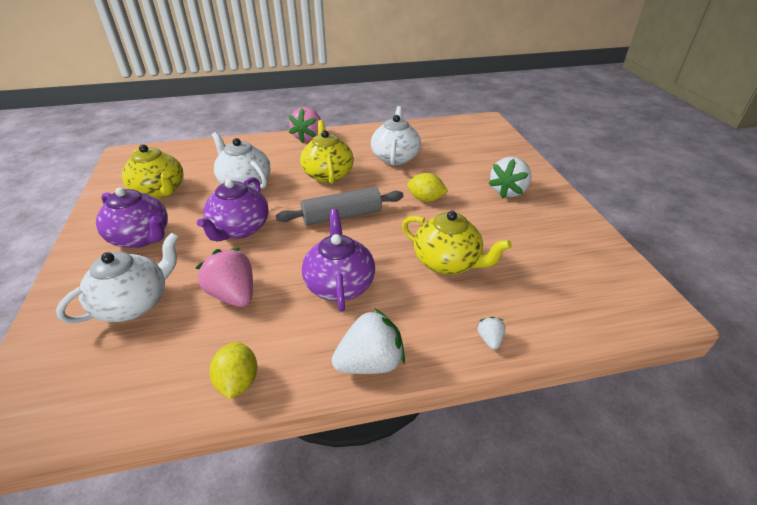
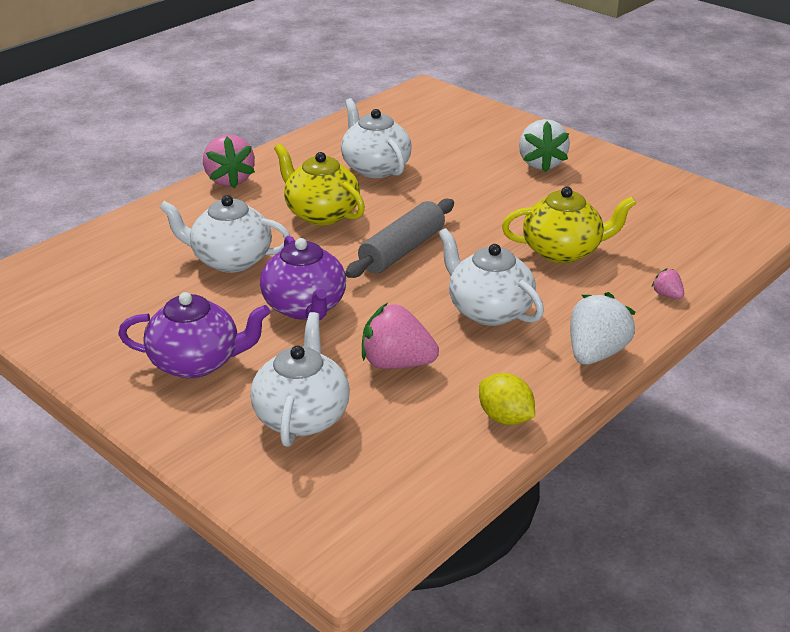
camera: 35 degrees left, 5 degrees down
(160, 191) = (129, 310): yellow teapot -> none
(339, 285) = (488, 310): purple teapot -> white teapot
(425, 199) = (468, 201): yellow lemon -> none
(489, 339) = (667, 295): white strawberry -> pink strawberry

